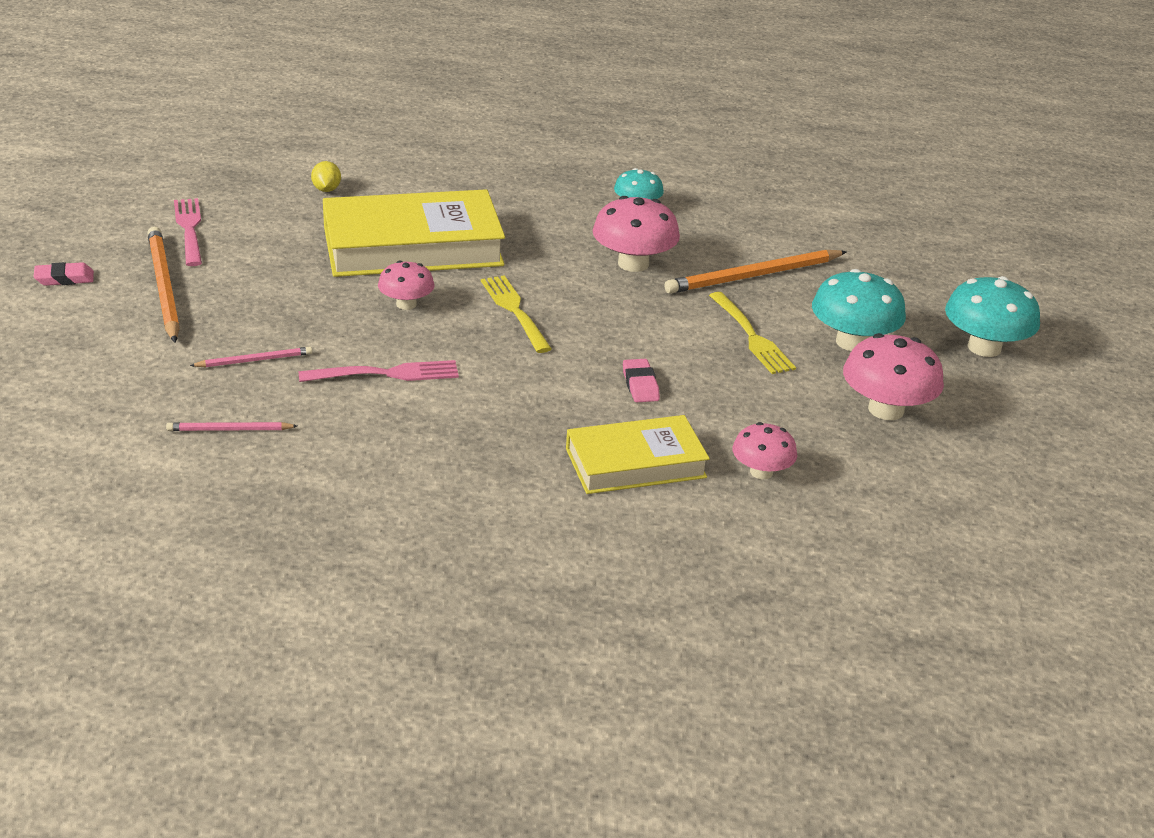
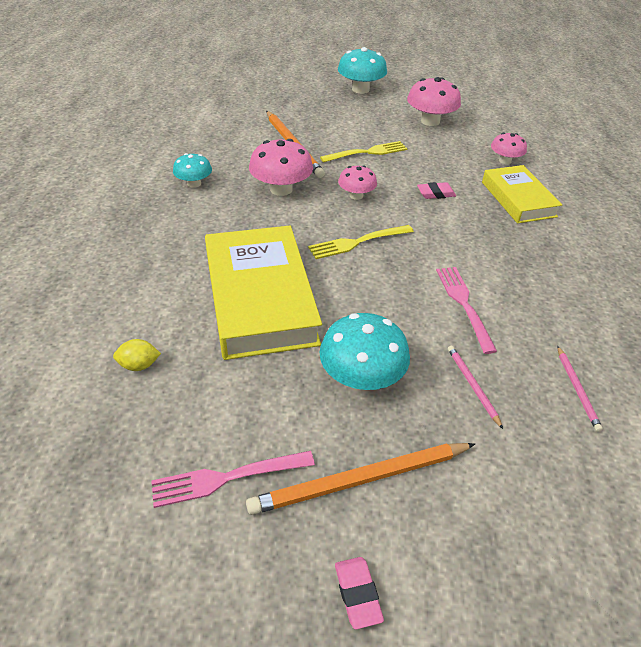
camera: 90 degrees left, 10 degrees up
(406, 304) = (359, 298): pink mushroom -> pink mushroom (356, 195)
(852, 342) = (365, 123): turquoise mushroom -> turquoise mushroom (361, 377)

